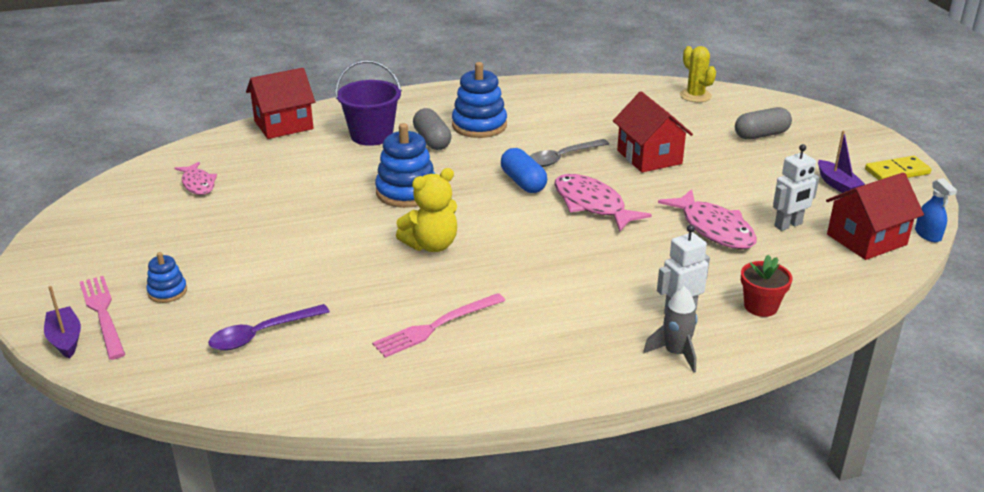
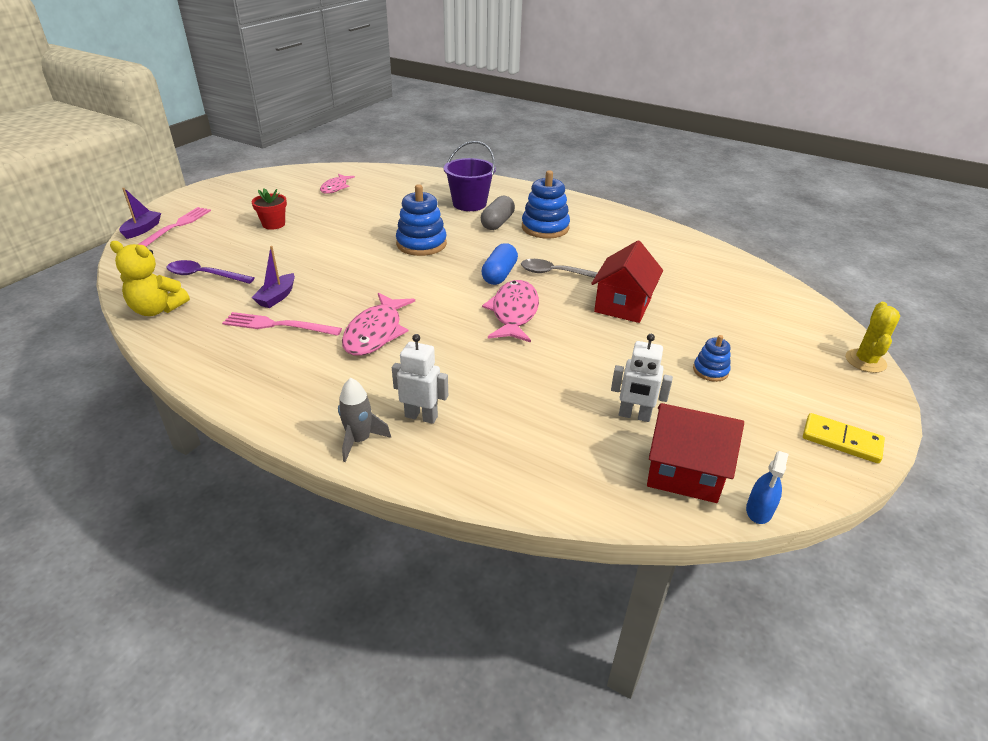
camera: 45 degrees right, 5 degrees up
(167, 292) = (217, 231): blue stacking toy -> blue stacking toy (710, 370)
(284, 125) = (436, 177): red house -> none
(431, 245) = (371, 280): yellow teddy bear -> yellow teddy bear (157, 309)
(695, 96) = (755, 283): yellow cactus -> yellow cactus (865, 361)
(714, 229) = (566, 380): pink fish -> pink fish (375, 332)
(760, 306) = (483, 455): red flower pot -> red flower pot (273, 224)
(761, 135) = (756, 338): grey capsule -> none
(837, 184) = (750, 414): purple boat -> purple boat (277, 297)

